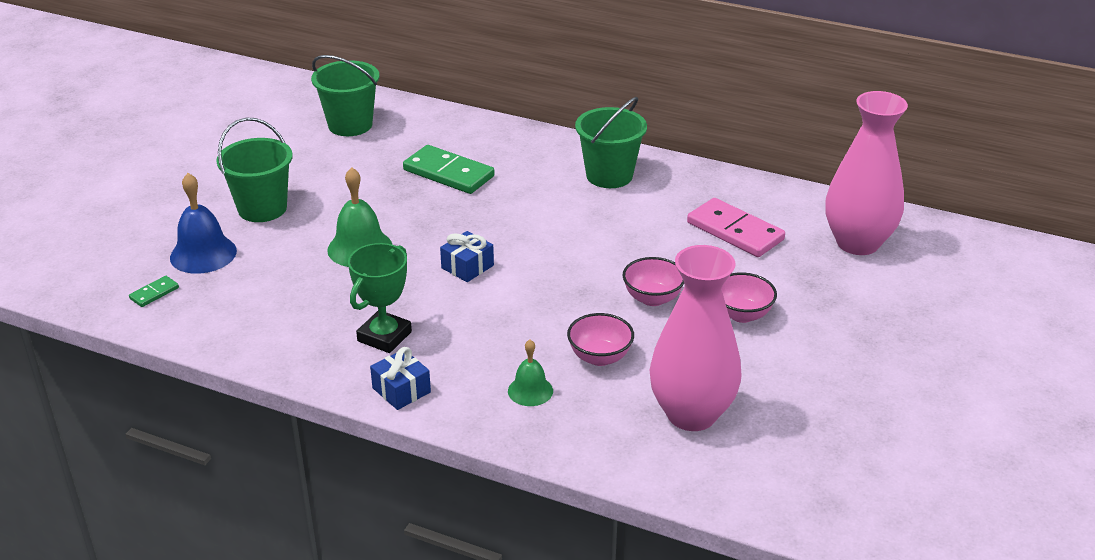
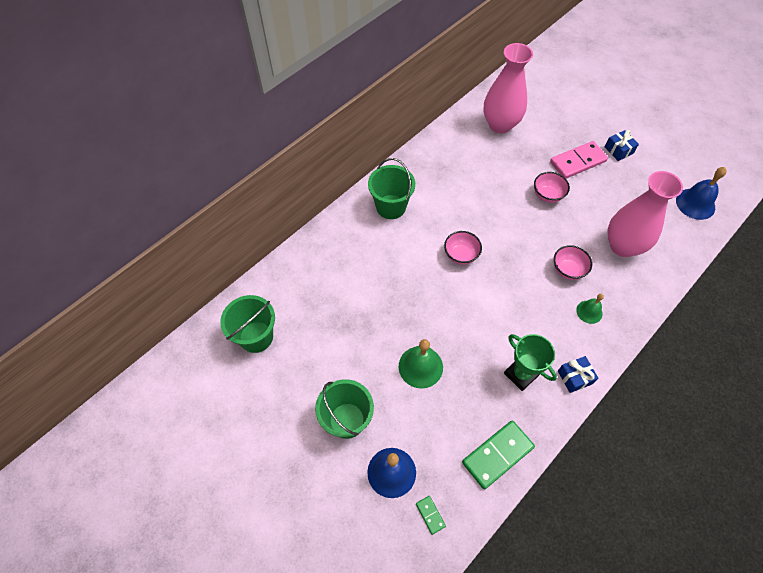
camera: 70 degrees left, 25 degrees up
(448, 173) = (350, 291): green domino -> green domino (497, 454)
(467, 267) = (462, 310): blue gift -> blue gift (618, 150)
(652, 298) = (522, 228): pink bowl -> pink bowl (460, 255)
(735, 231) = (471, 170): pink domino -> pink domino (578, 162)
(865, 502) = (695, 203): none -> blue bell

